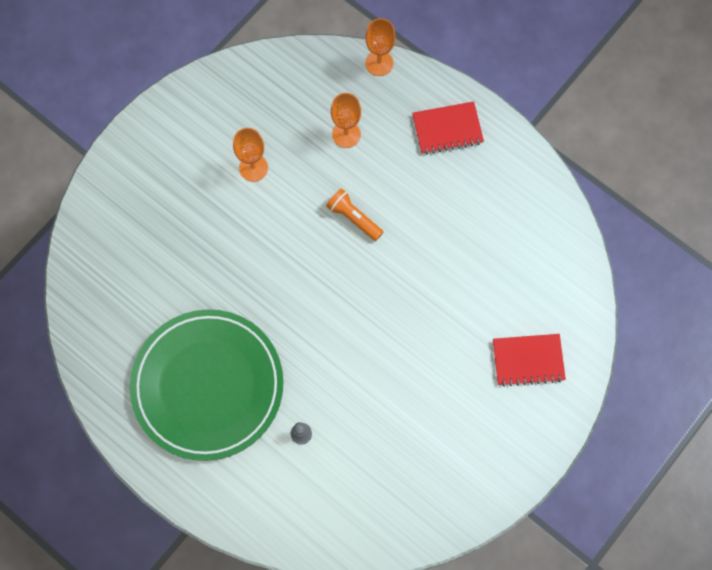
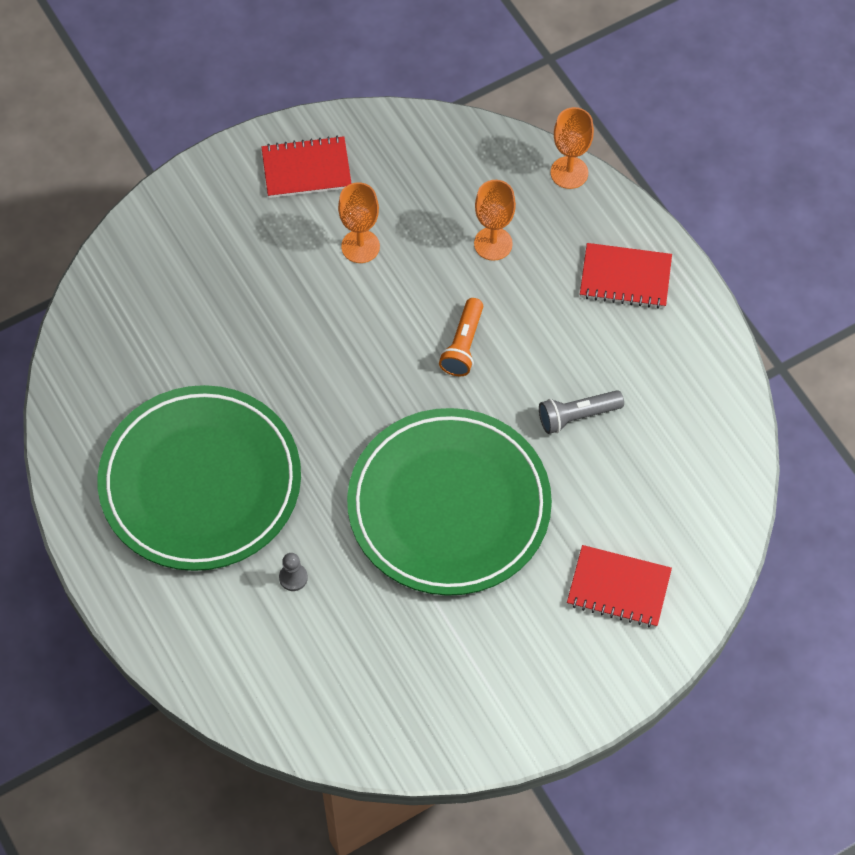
camera: 20 degrees right, 10 degrees down
(192, 121) = (306, 169): none -> red notebook
(354, 218) = (463, 345): orange flashlight -> orange flashlight turned 135 degrees counterclockwise
(389, 341) = (449, 506): none -> green plate
(452, 243) = (577, 416): none -> grey flashlight

